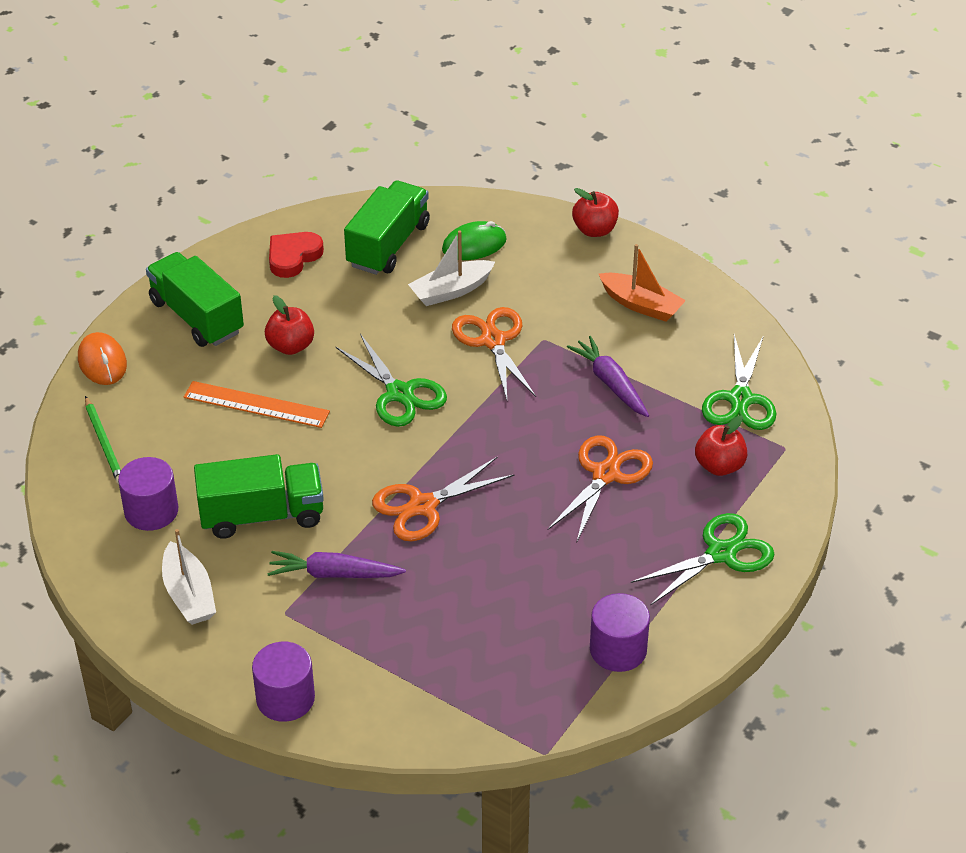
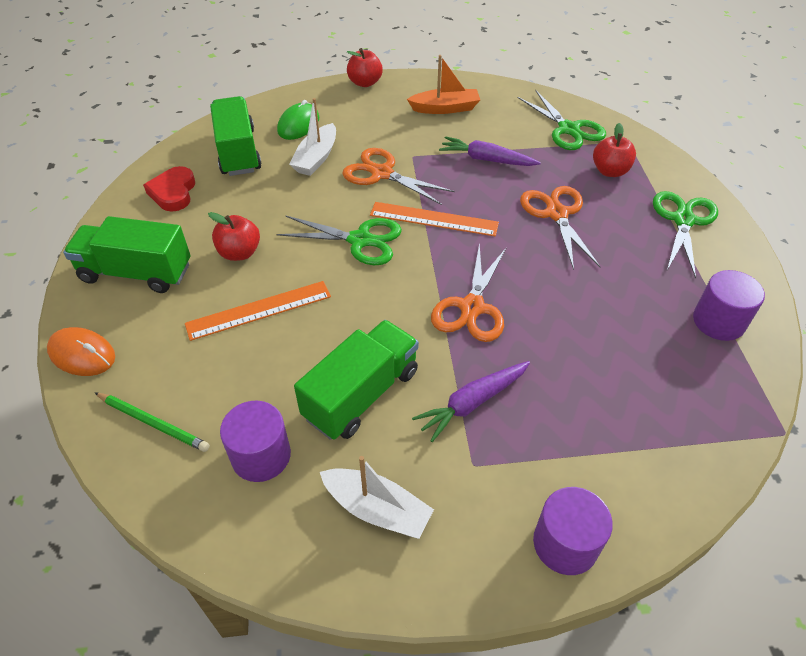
camera: 40 degrees left, 5 degrees up
(486, 412) = (433, 219): none -> orange ruler

